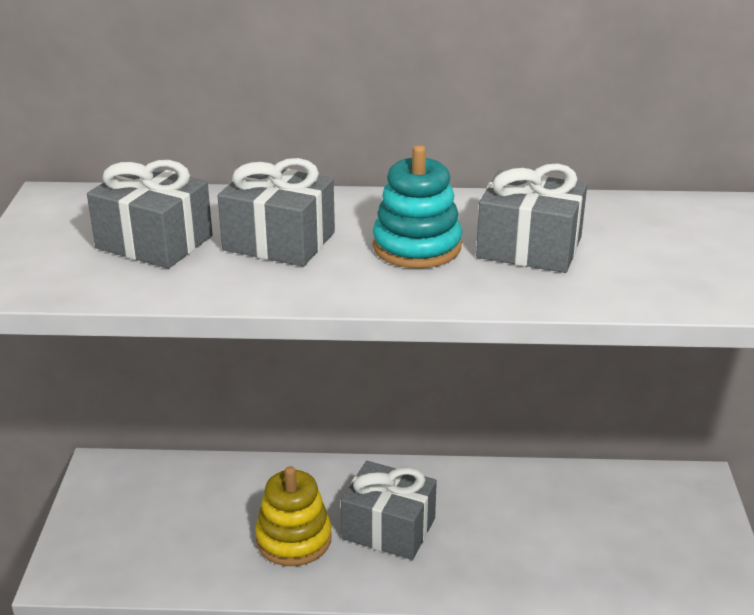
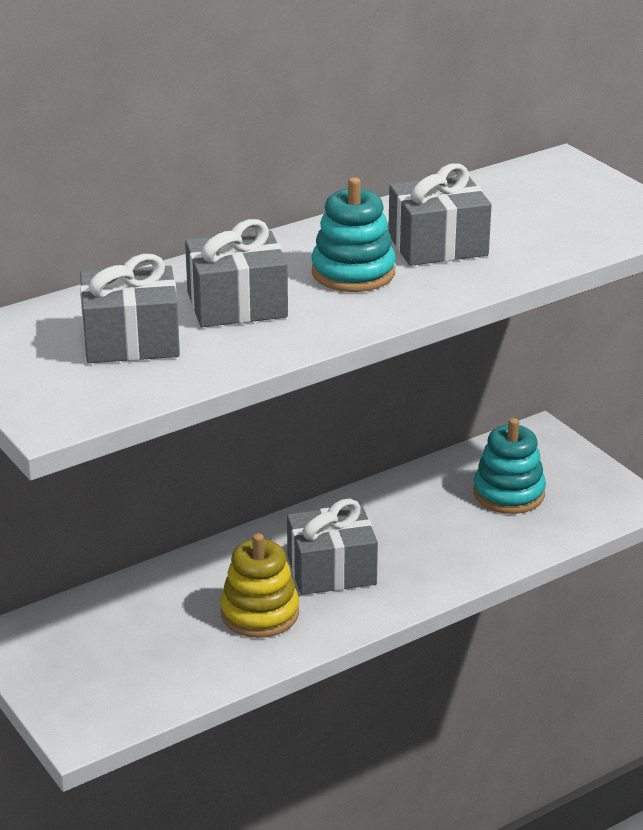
camera: 35 degrees left, 0 degrees up
(615, 527) = (508, 493): none -> turquoise stacking toy

